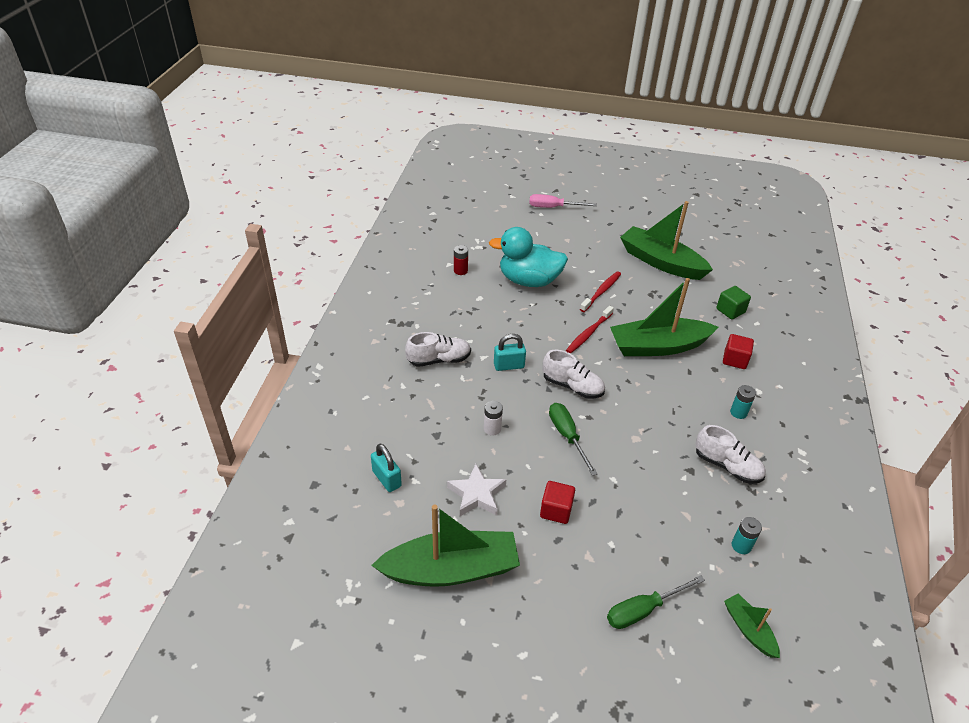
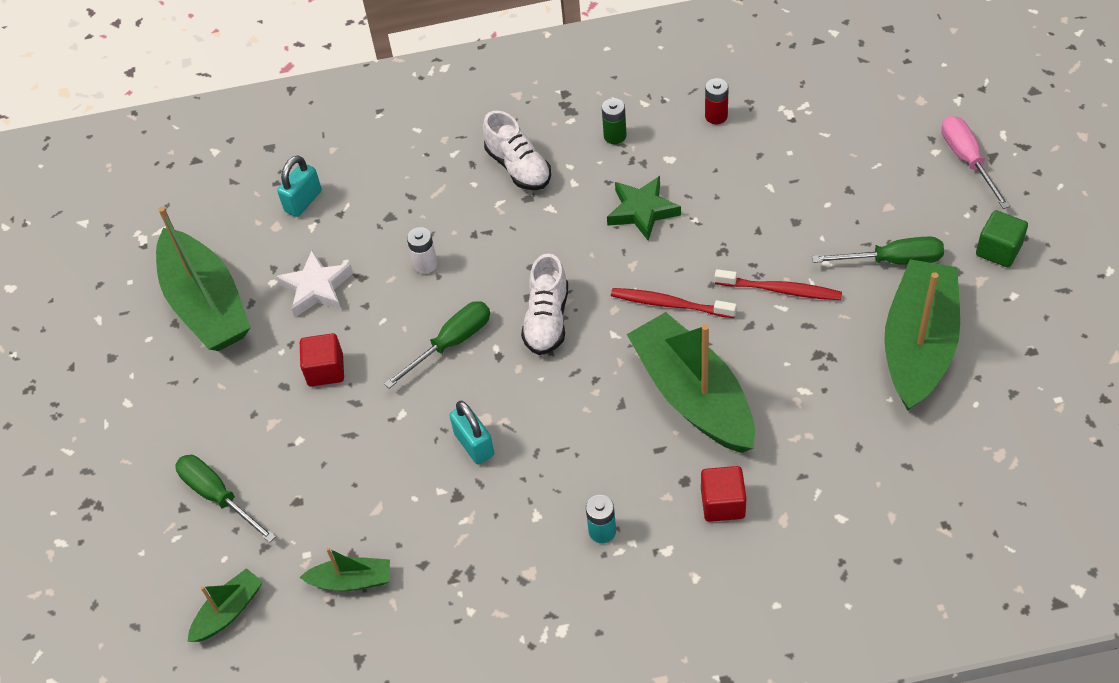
camera: 75 degrees right, 10 degrees up
(445, 312) = (615, 136): none -> green battery
(509, 365) = (548, 240): turquoise padlock -> turquoise padlock (474, 445)
(512, 321) = (642, 211): none -> green star
(529, 281) = (746, 197): turquoise duck -> none
(603, 251) = (893, 261): none -> green screwdriver
(727, 466) = (485, 537): white shoe -> none
(730, 311) = (849, 473): green cube -> green cube (998, 250)
(741, 546) = (351, 580): turquoise battery -> green boat

